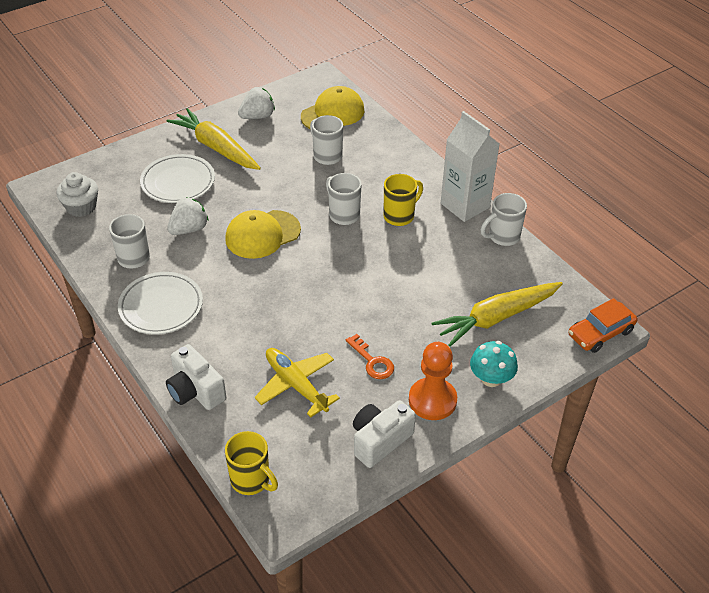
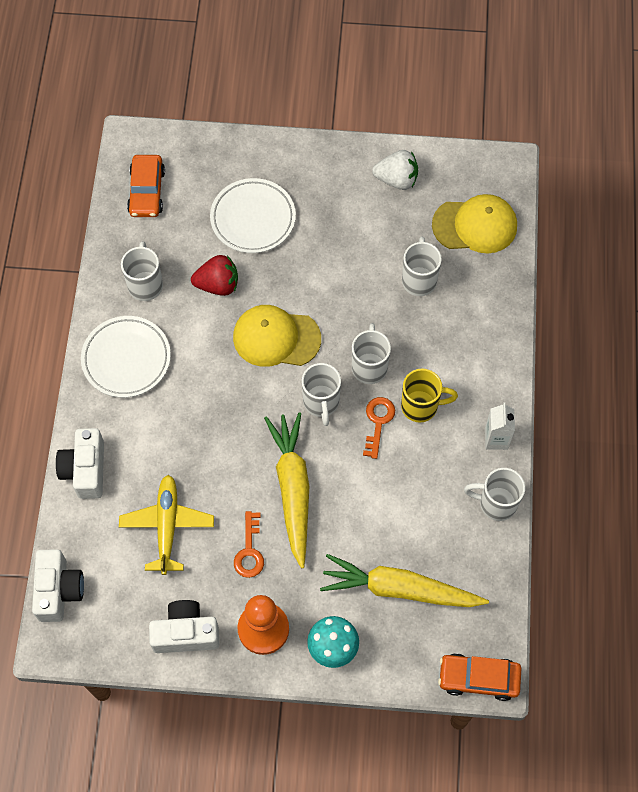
camera: 40 degrees right, 20 degrees up
(81, 207) = (147, 191): white cupcake -> orange car
(189, 229) = (218, 285): white strawberry -> red strawberry
(216, 148) = (323, 196): yellow carrot -> yellow carrot (292, 490)
(251, 481) = (59, 590): yellow mug -> white camera
(332, 251) = (321, 403): none -> white mug
(381, 239) = (378, 422): none -> orange key
(465, 205) = (496, 439): white carton -> white carton, size x0.53

